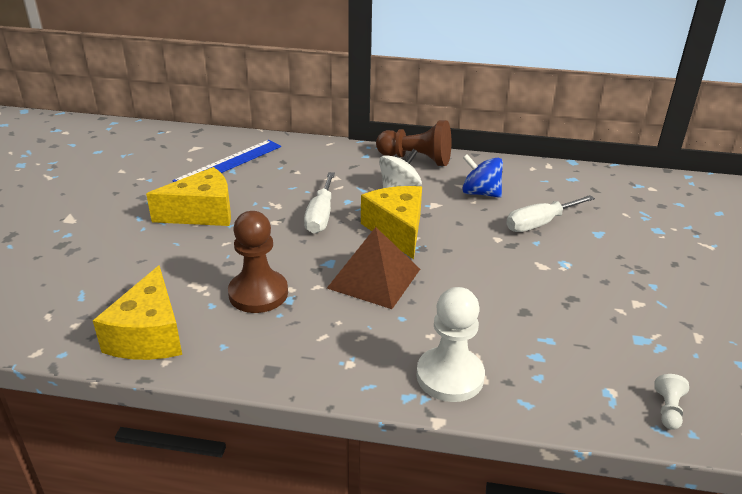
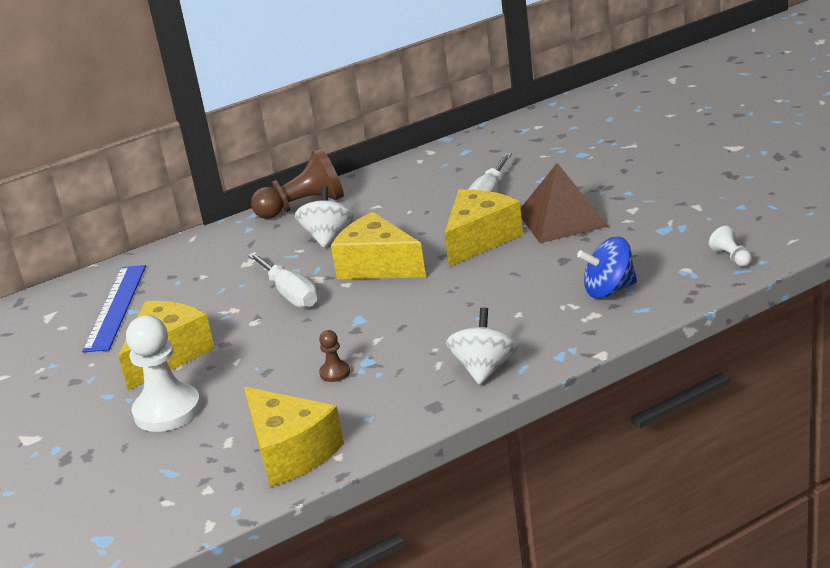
camera: 35 degrees left, 5 degrees down
(258, 293) = (335, 373): brown pawn -> brown pawn, size x0.46
(343, 365) = (484, 369): none -> white spinning top
(374, 278) = (415, 307): brown pyramid -> brown pyramid (561, 219)
(450, 376) = (570, 327): white pawn -> white pawn (167, 411)
(480, 193) = (405, 202): blue spinning top -> blue spinning top (609, 290)
(488, 253) = (480, 239): none -> yellow cheese

